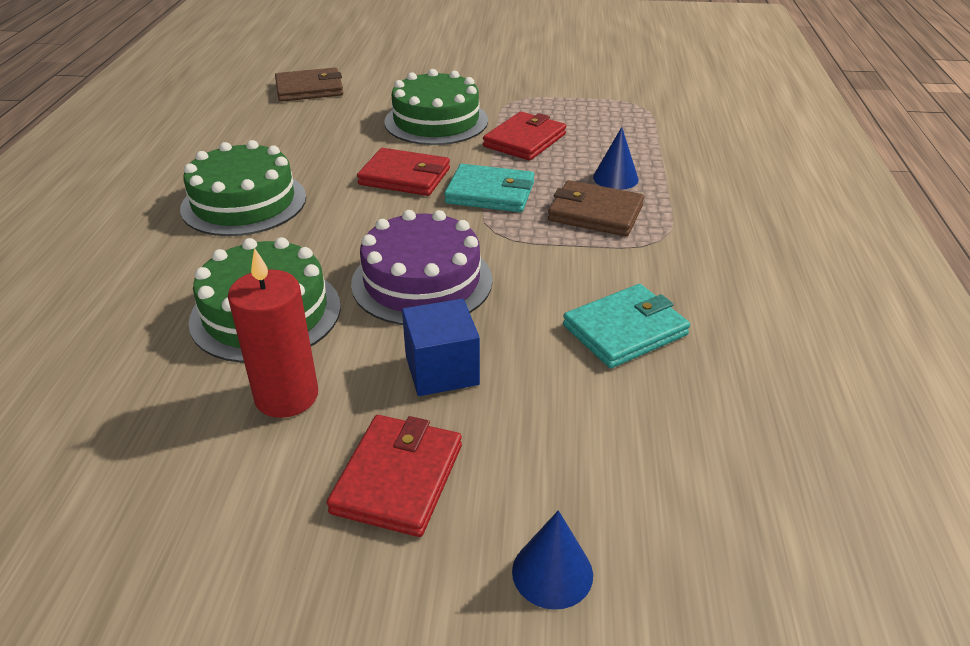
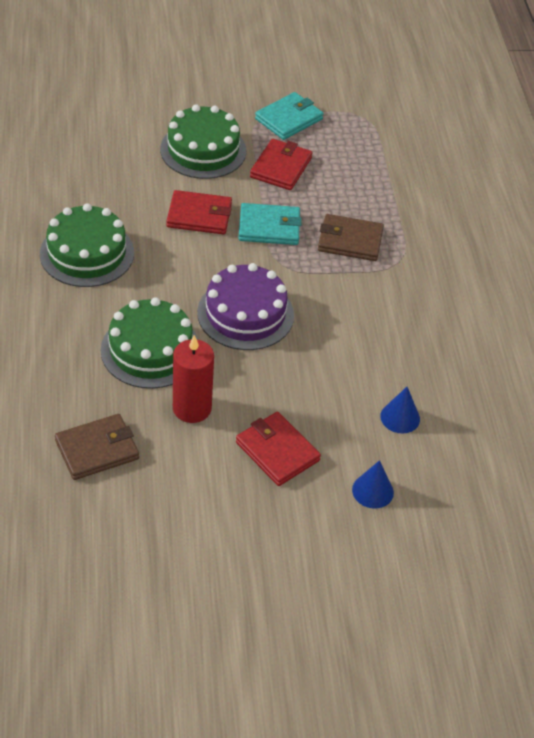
camera: 15 degrees left, 10 degrees up
(309, 89) = (79, 116): brown wallet -> brown wallet (97, 450)
(398, 478) = (277, 451): red wallet -> red wallet turned 45 degrees counterclockwise
(442, 370) = (280, 380): blue cube -> none
(615, 178) = (358, 204): blue cone -> blue cone (400, 417)
(625, 330) = (386, 339): turquoise wallet -> turquoise wallet (289, 119)

